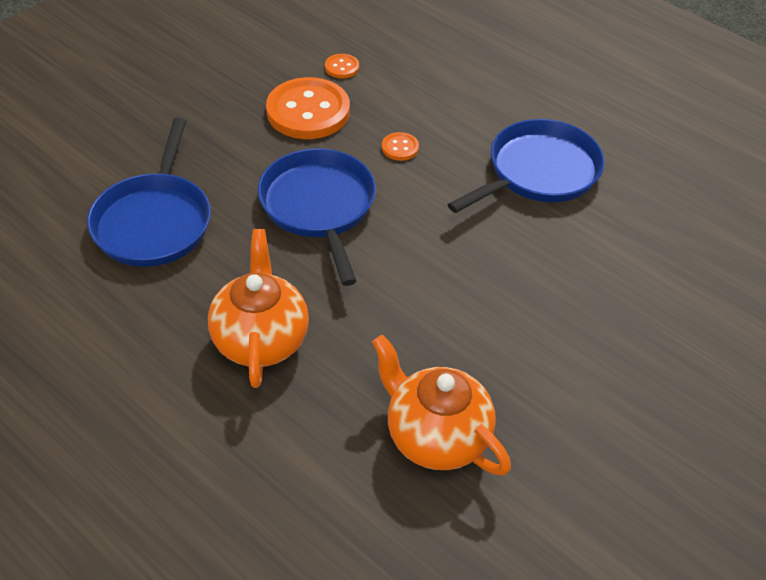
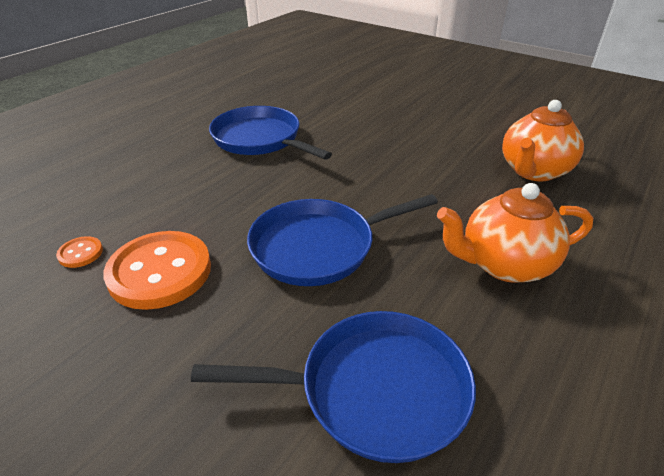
camera: 95 degrees left, 10 degrees down
(400, 148) = (228, 204): orange button -> none

